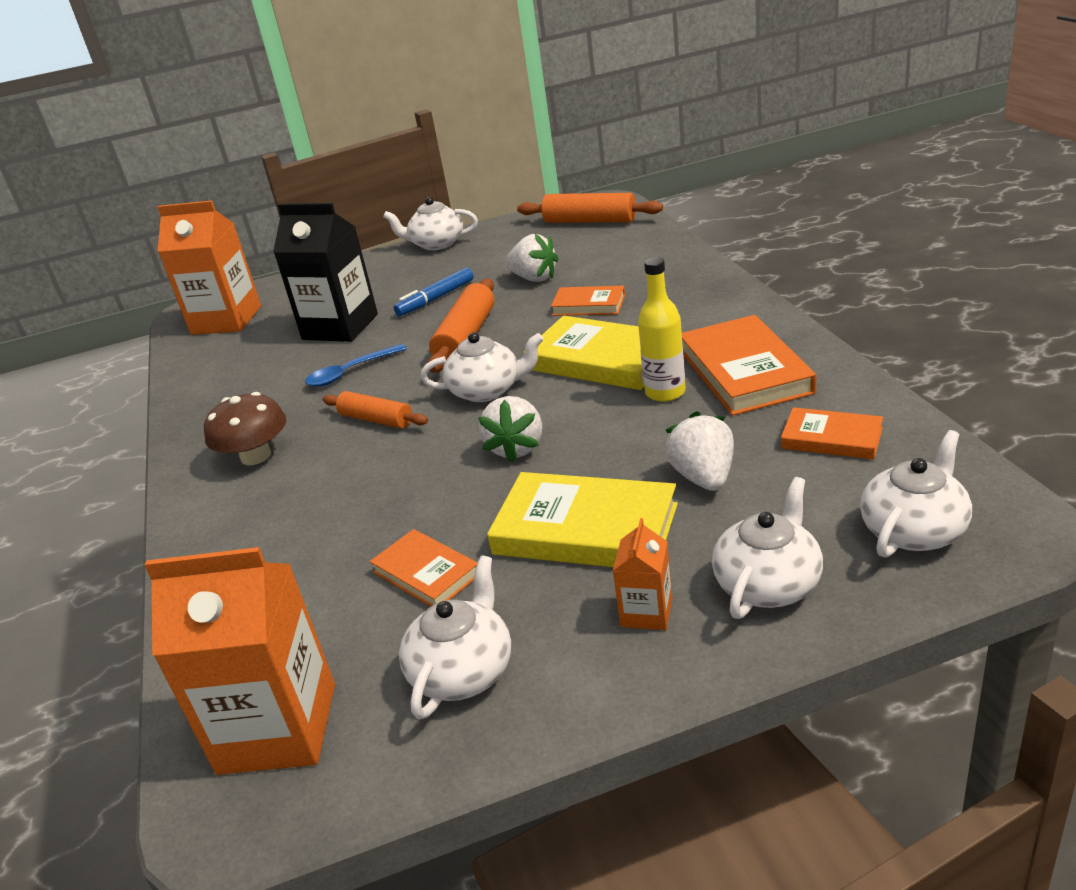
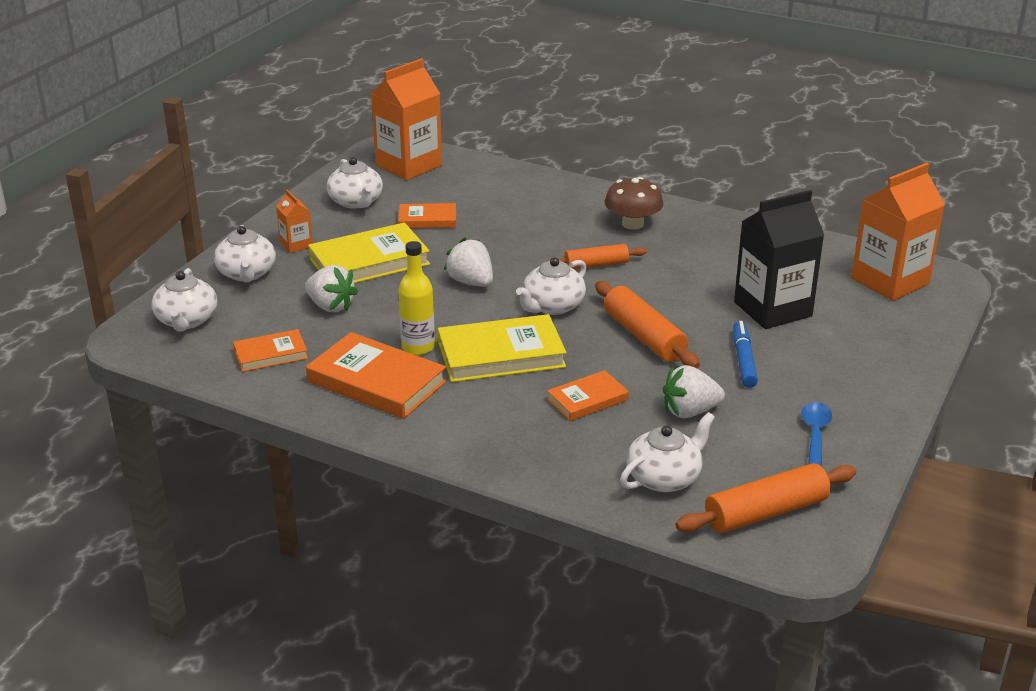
camera: 130 degrees right, 0 degrees up
(350, 372) = (682, 283): blue spoon -> blue spoon (815, 436)
(436, 244) = (882, 420): white teapot -> white teapot (665, 478)

